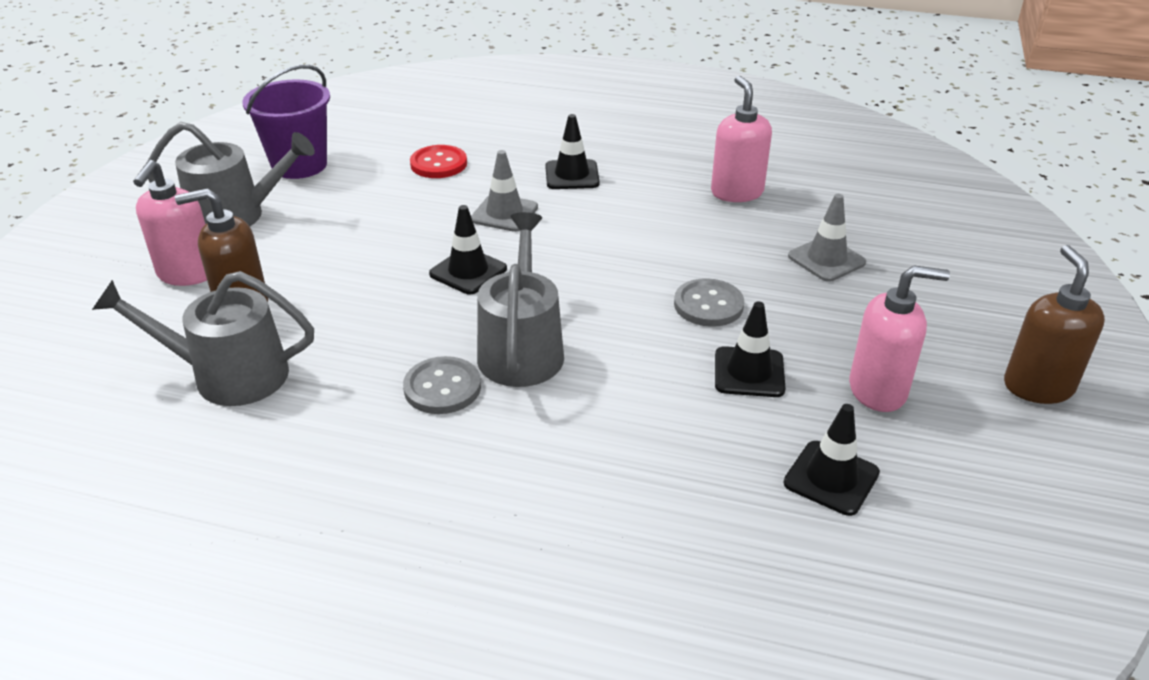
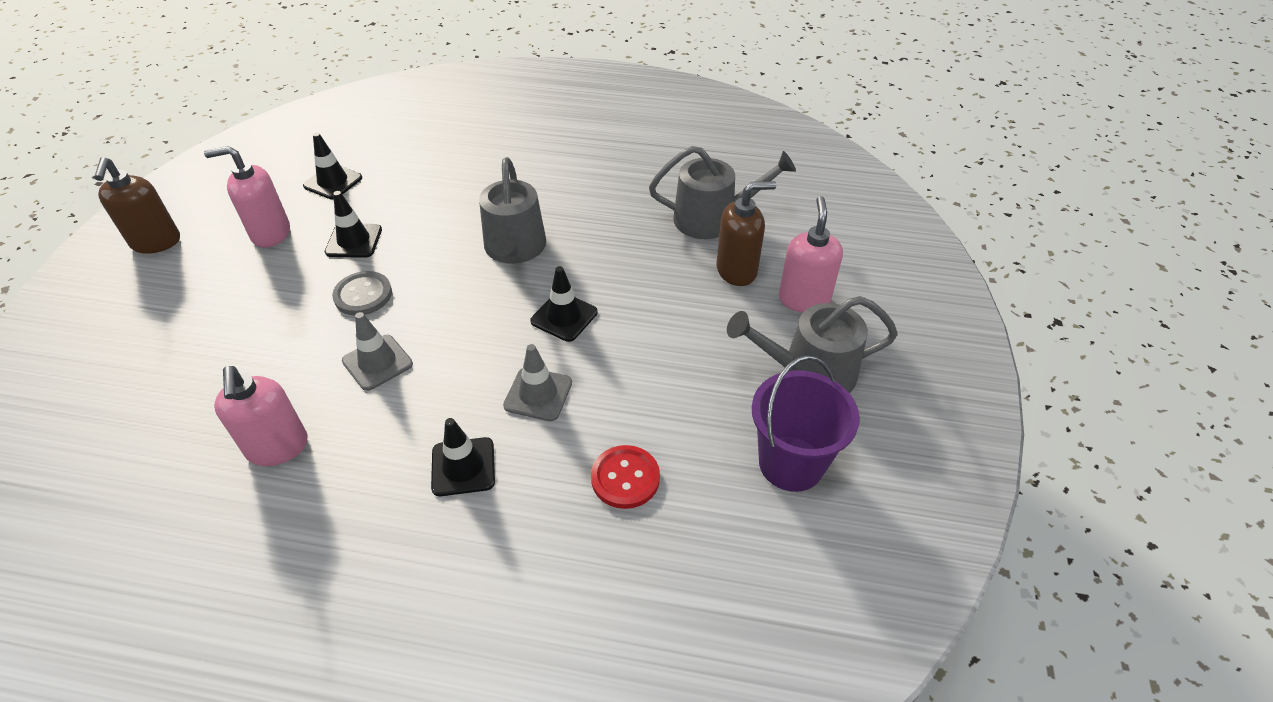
camera: 175 degrees right, 10 degrees up
(442, 388) = (566, 219): grey button -> none
(826, 259) = (235, 351): grey traffic cone -> grey traffic cone (377, 362)

